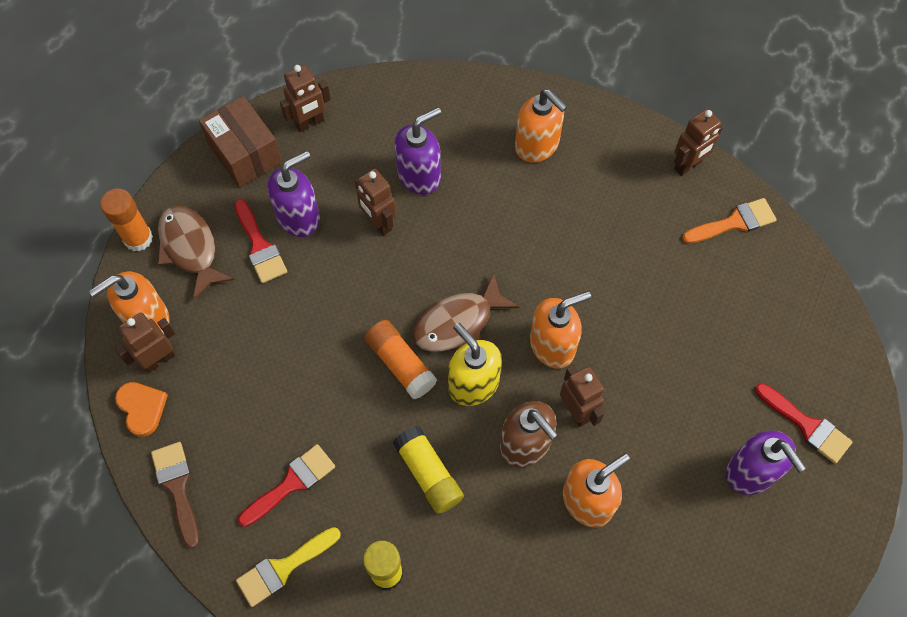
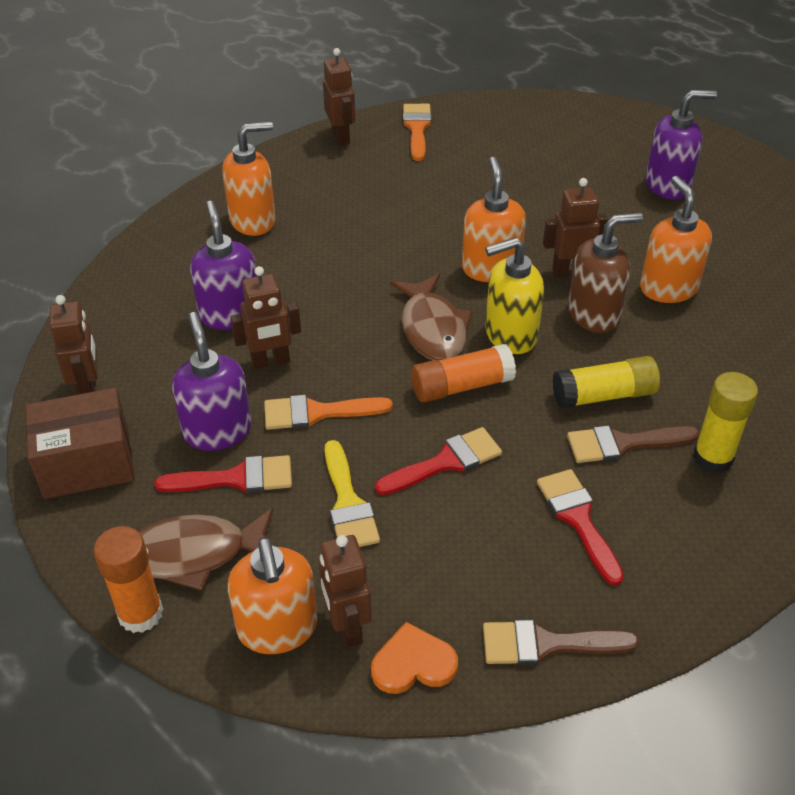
camera: 70 degrees left, 20 degrees down
(283, 568) = (686, 552): yellow brush -> yellow brush (348, 503)
(337, 273) = (317, 413): none -> orange brush
(379, 500) = (623, 444): none -> brown brush
(807, 425) = (633, 145): red brush -> red brush (446, 462)

